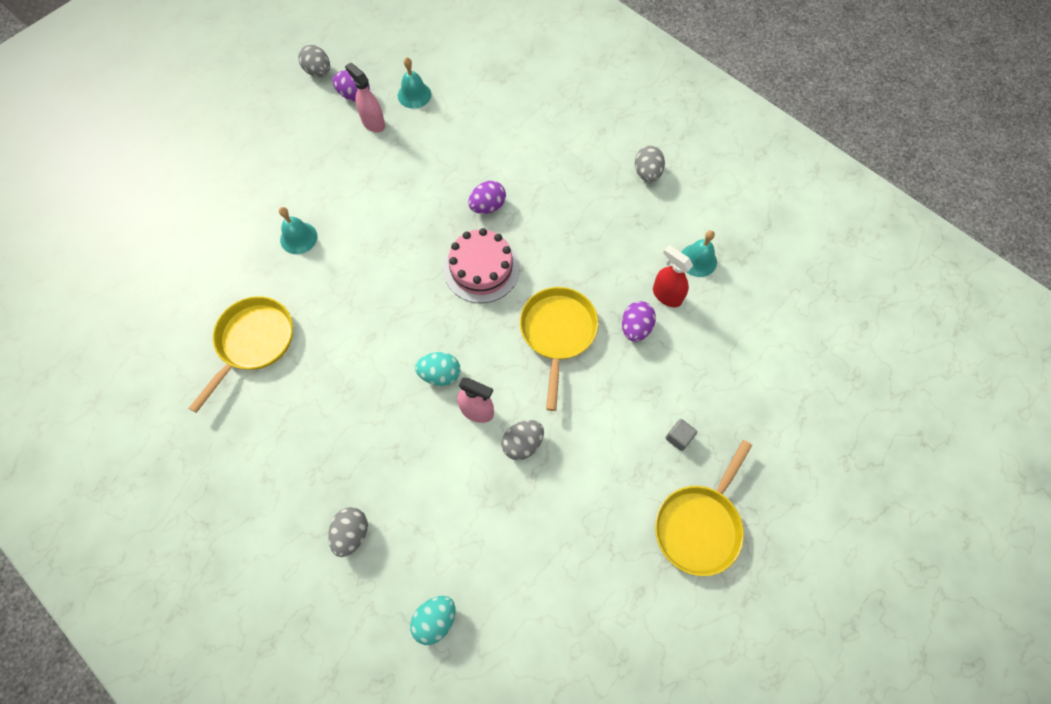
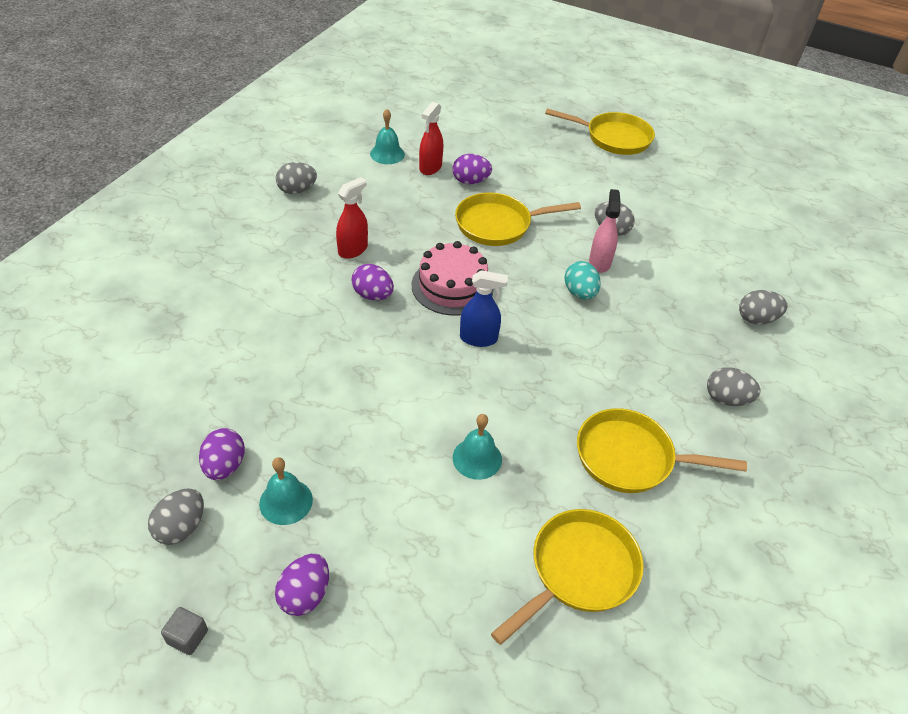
camera: 110 degrees left, 20 degrees down
(187, 272) = (579, 571): none -> yellow pan
(246, 124) = (305, 595): none -> purple egg
(274, 448) = (726, 399): none -> grey egg
(373, 123) = (272, 430): pink spray bottle -> none
(412, 272) = (478, 338): none -> blue spray bottle
(414, 95) = (215, 397): turquoise bell -> turquoise bell (286, 501)
(435, 620) = (777, 254): turquoise egg -> none
(550, 202) = (353, 250): none -> red spray bottle
(679, 437) = (554, 152): grey cube -> grey cube (187, 637)

